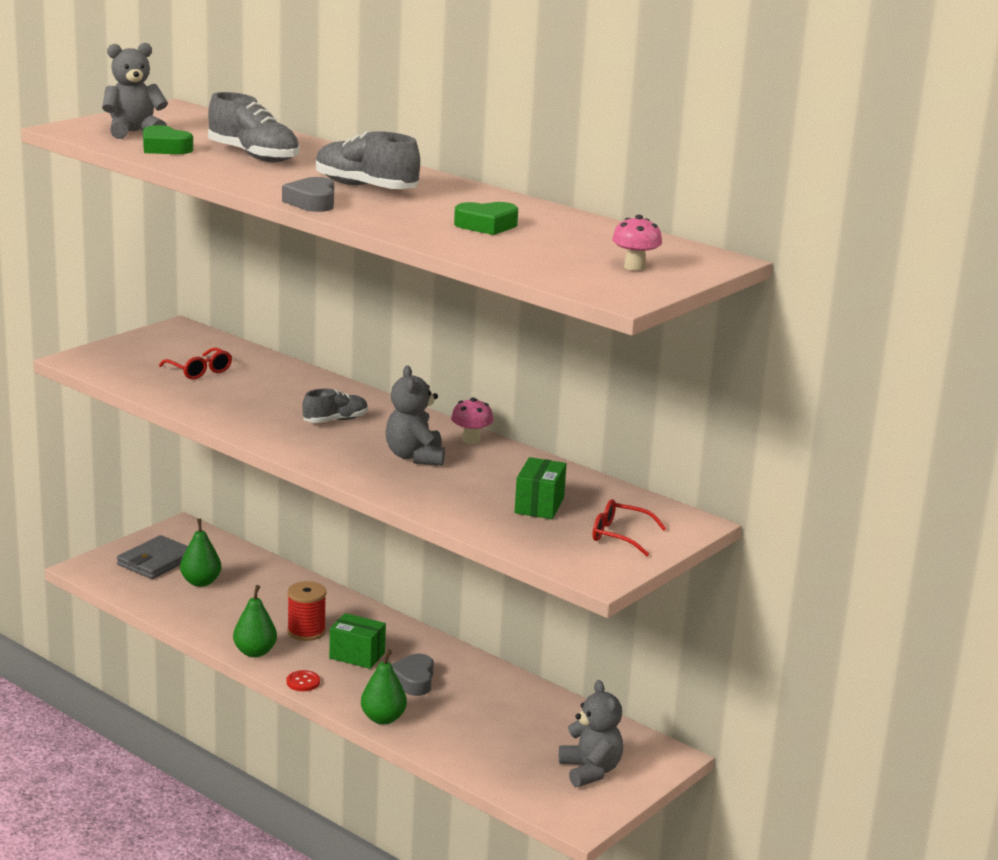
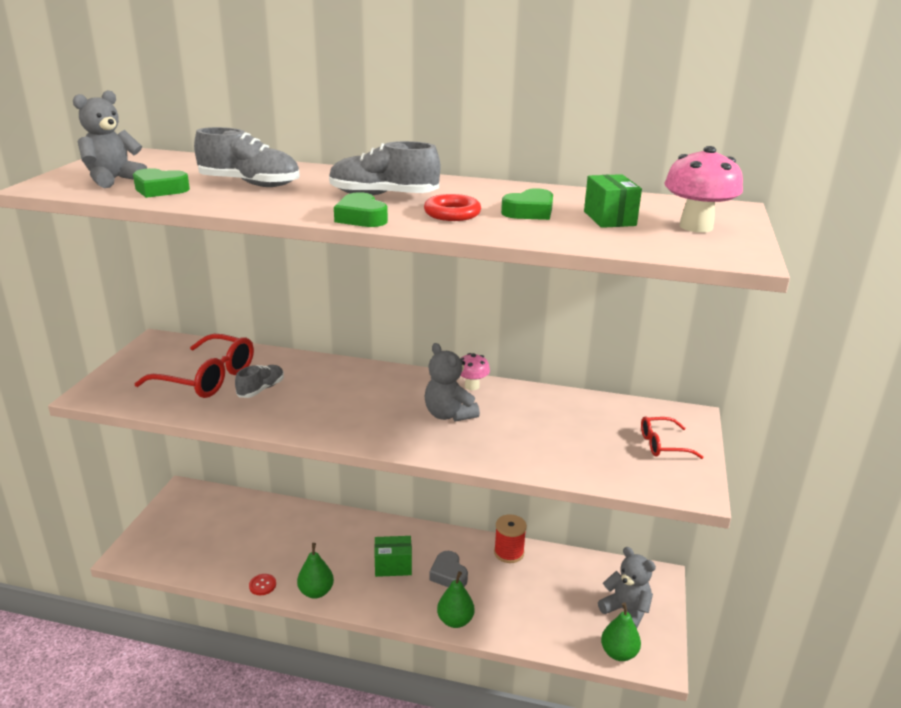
camera: 25 degrees left, 5 degrees up
(156, 561) = (181, 529): grey wallet -> none
(199, 371) = (207, 378): red glasses -> red glasses, size x1.87
(201, 582) = (229, 537): green pear -> green pear (618, 653)
(303, 682) = (372, 608): red button -> red button (262, 585)
(306, 631) = (341, 557): red spool -> red spool (509, 552)
(312, 202) = (361, 218): grey heart -> green heart
(335, 420) = (357, 397): grey shoe -> grey shoe (261, 389)
(406, 213) = (452, 213): none -> red ring
(539, 505) = (581, 434): green box -> green box (609, 218)
(634, 267) = (696, 227): pink mushroom -> pink mushroom, size x1.67

